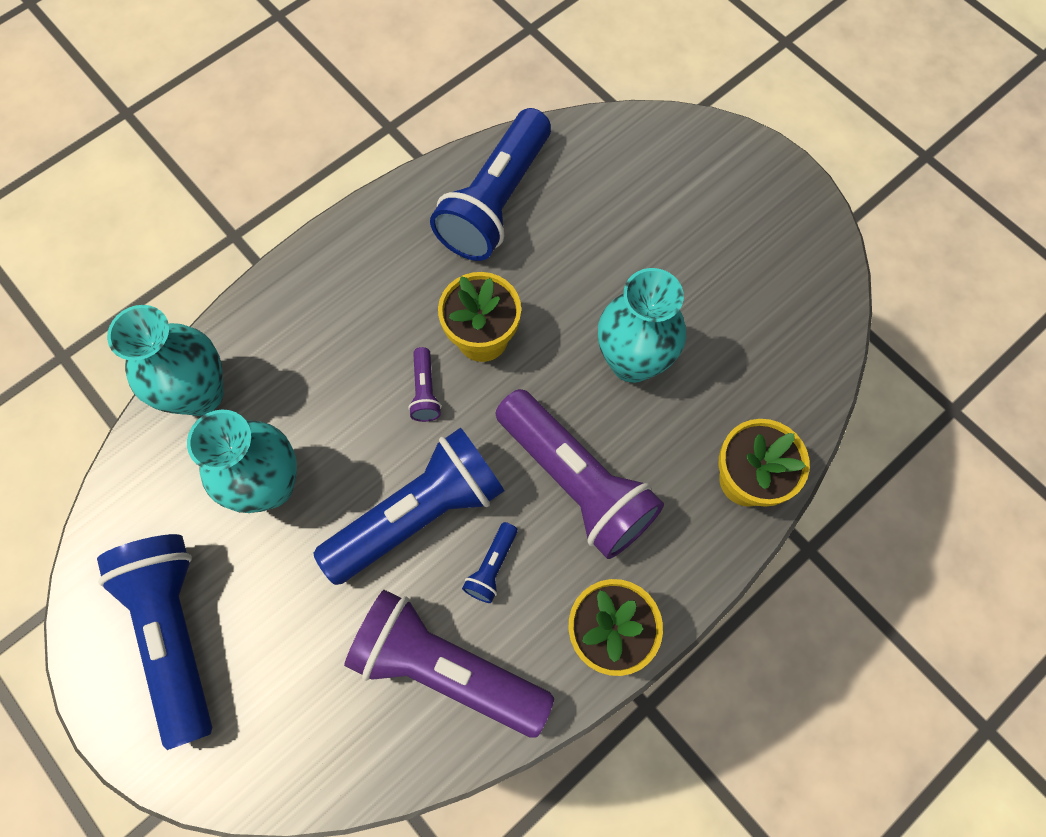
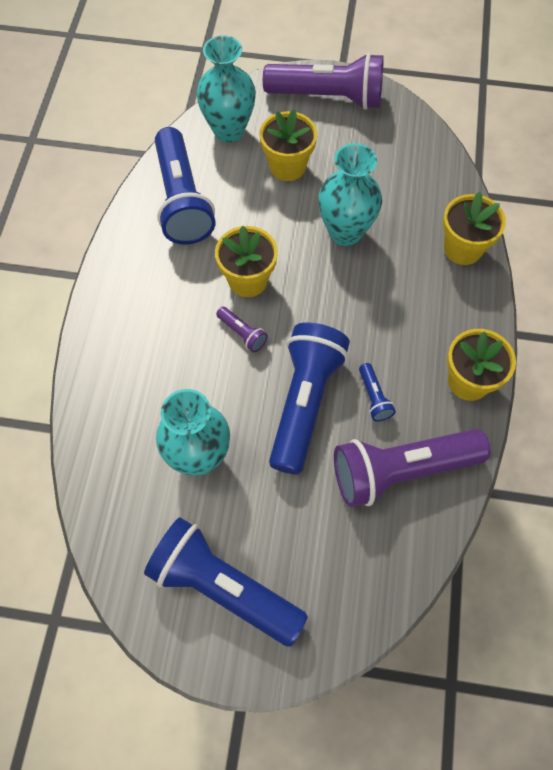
camera: 40 degrees left, 5 degrees down
(200, 394) = (100, 440): turquoise vase -> turquoise vase (229, 130)
(576, 481) = (376, 317): purple flashlight -> purple flashlight (328, 97)
(639, 241) = (287, 166): none -> yellow flower pot

